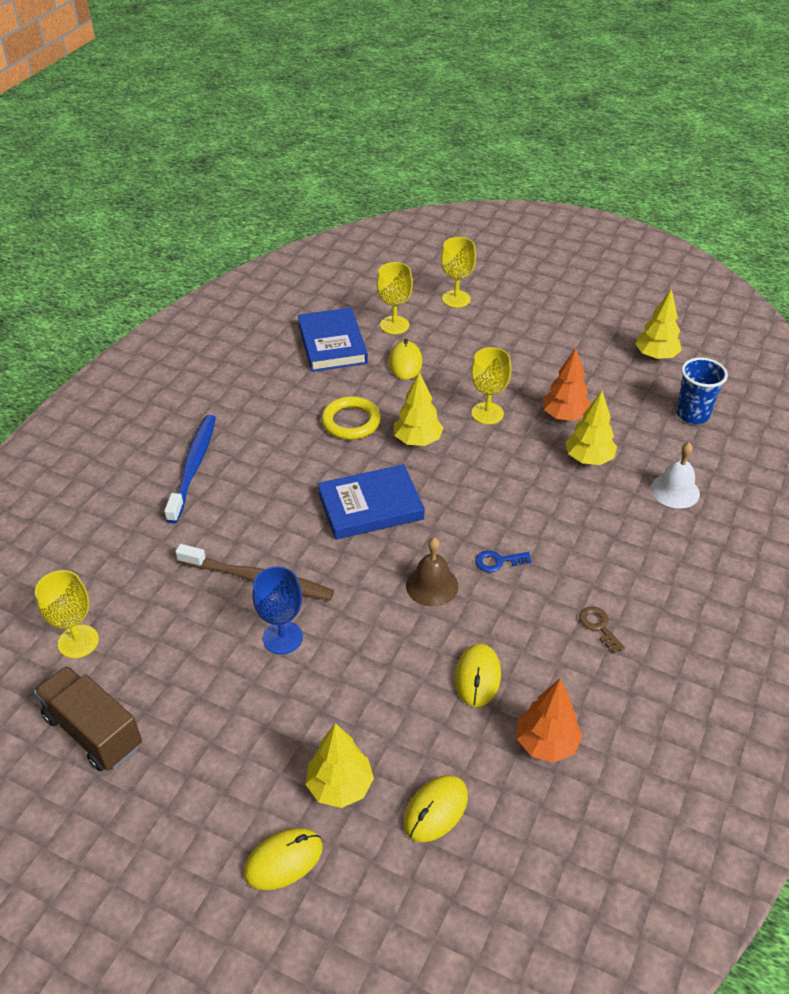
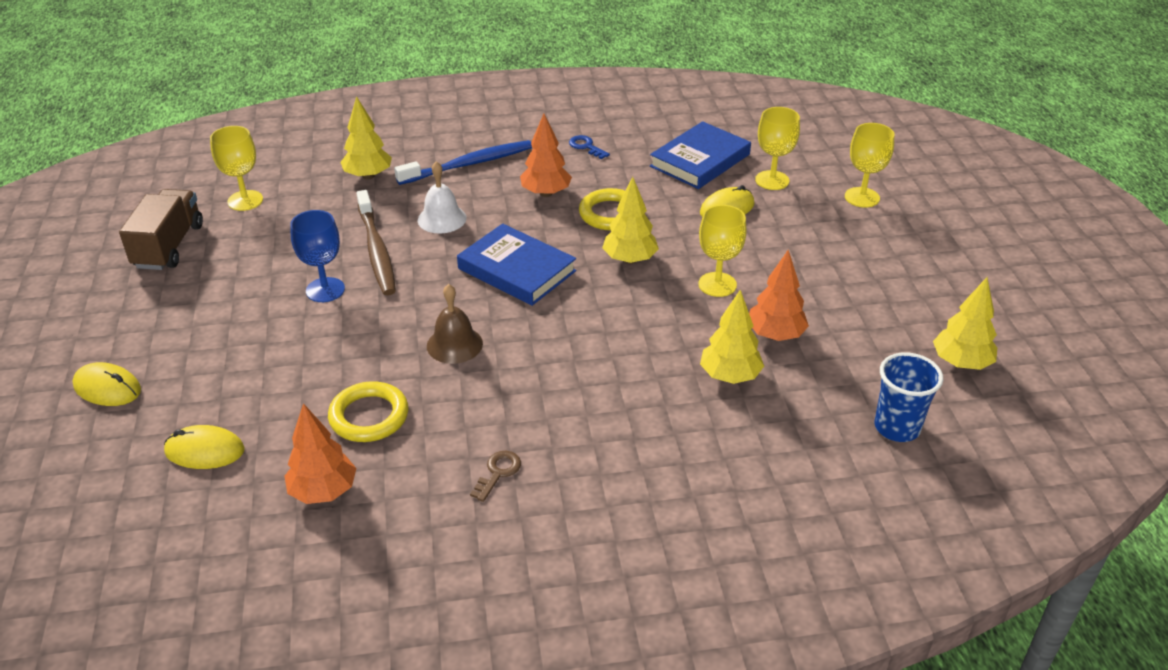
camera: 55 degrees right, 5 degrees down
(286, 442) = (546, 193): none -> orange tree
(340, 786) = (195, 387): yellow tree -> yellow tree (368, 176)
(477, 677) = (369, 416): yellow mouse -> yellow ring
(498, 561) = (522, 372): blue key -> blue key (586, 147)
(675, 491) = (753, 458): white bell -> white bell (442, 219)

